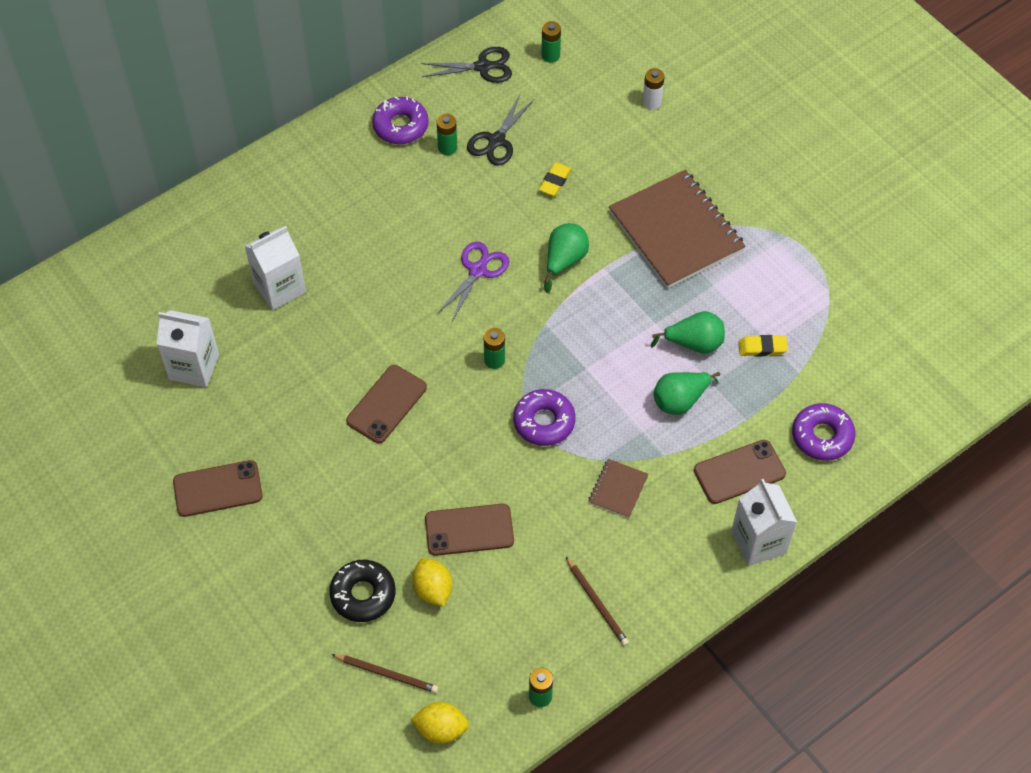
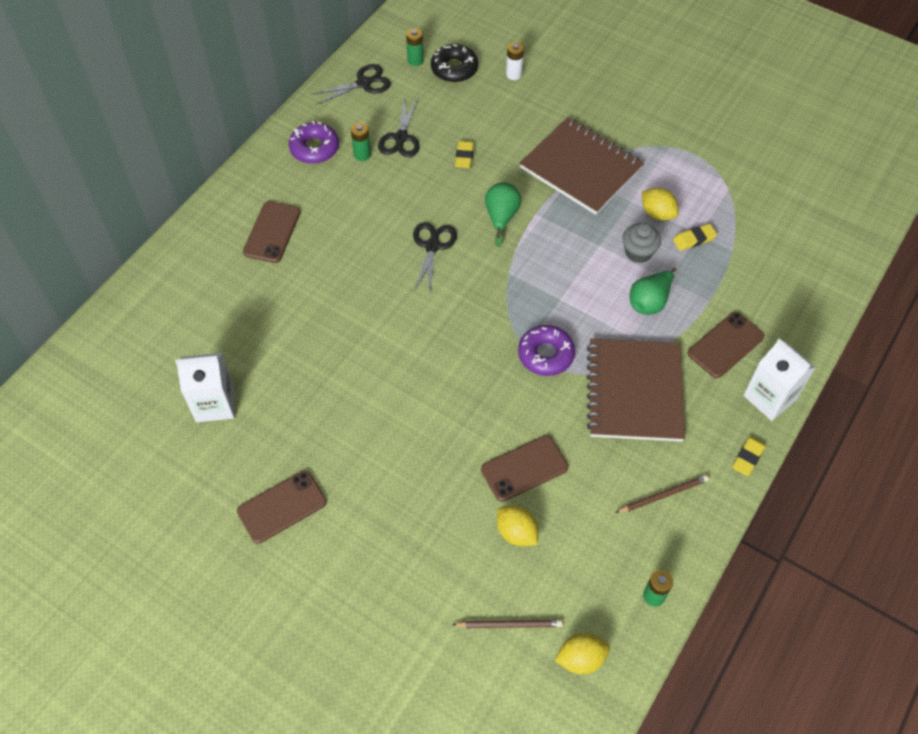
camera: 20 degrees left, 0 degrees up
(279, 288) = (265, 311): white carton -> none
(363, 594) = (456, 558): black donut -> black donut (454, 69)
(386, 404) = (403, 382): brown phone -> brown phone (272, 232)
(478, 271) = (432, 246): purple scissors -> black scissors
(494, 360) = (480, 316): green battery -> none
(597, 603) = (663, 495): brown pencil -> brown pencil turned 60 degrees counterclockwise
(618, 489) = (634, 391): brown notebook -> brown notebook, size x2.28
(694, 343) = (638, 252): green pear -> grey cupcake
(704, 595) = (748, 457): none -> yellow eraser
(735, 307) = (657, 213): none -> yellow lemon
(822, 436) = (776, 295): purple donut -> none

